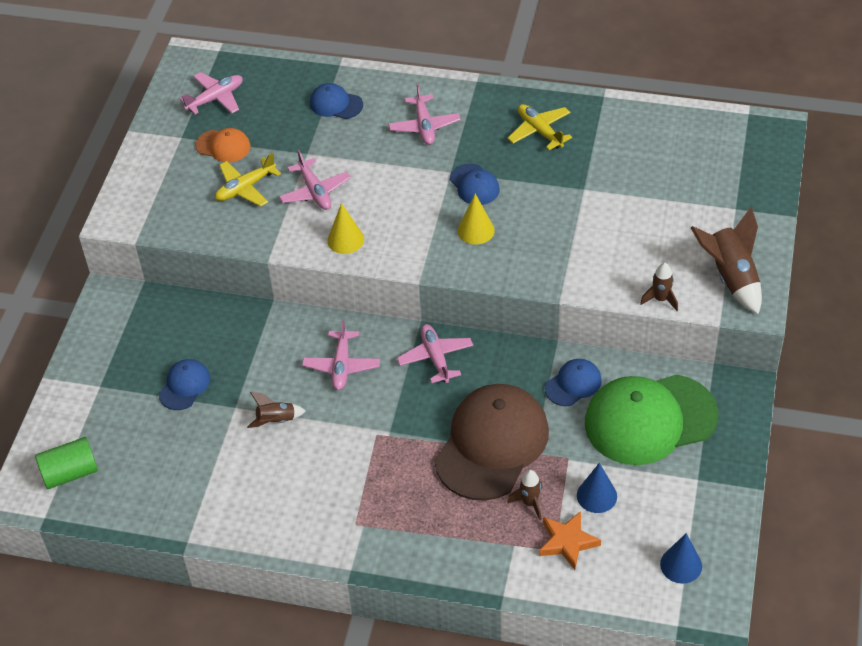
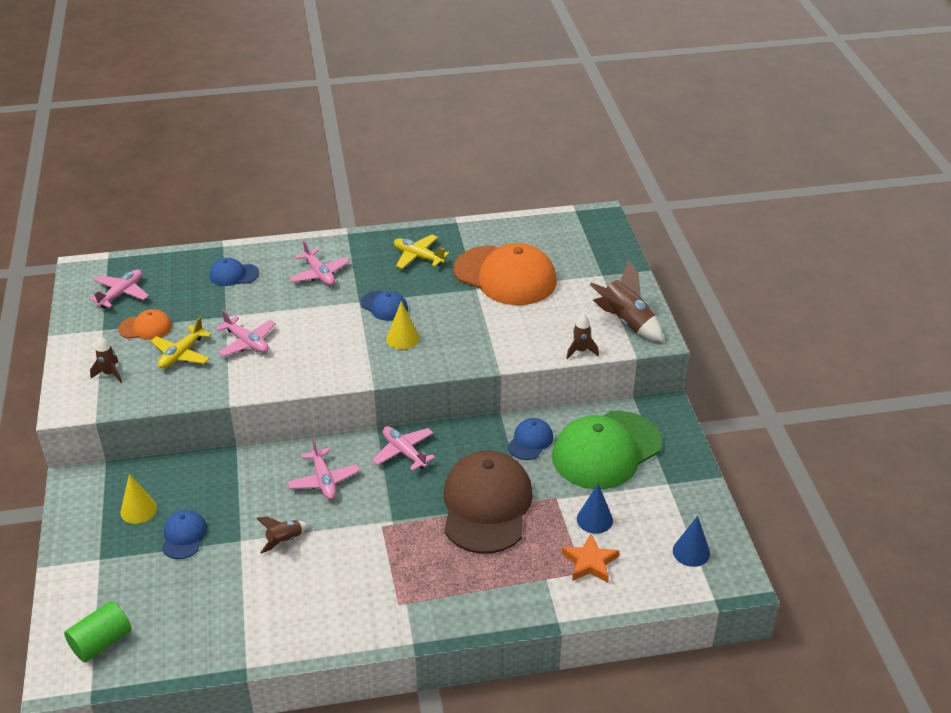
camera: 25 degrees left, 10 degrees down
(345, 240) = (292, 372): yellow cone -> yellow cone (138, 510)
(529, 503) = (542, 541): brown rocket -> brown rocket (110, 374)
(624, 181) = (505, 276): none -> orange cap

